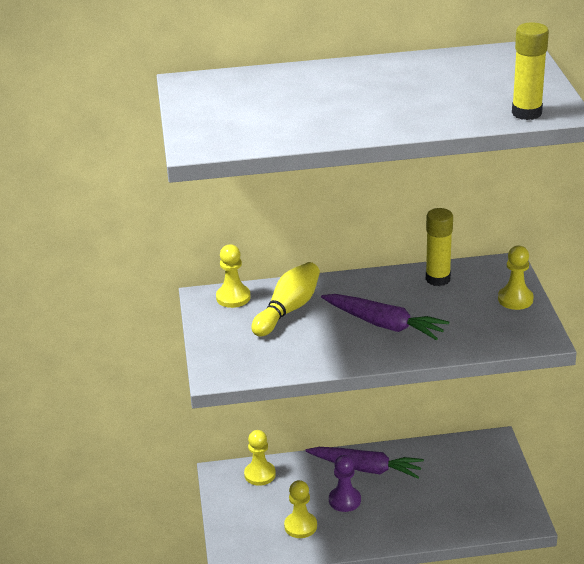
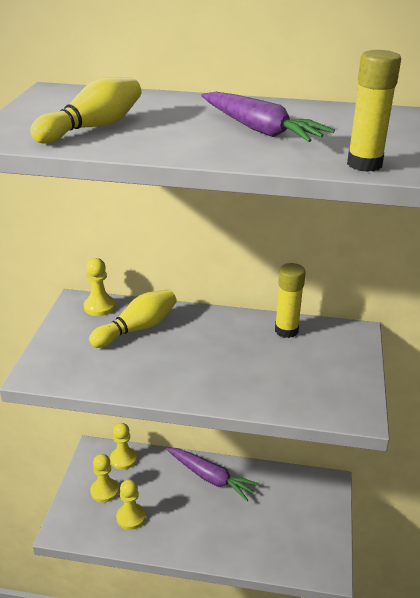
camera: 15 degrees right, 0 degrees up
(271, 119) = (93, 127): none -> yellow bowling pin
(344, 500) = (179, 503): purple pawn -> none
(384, 324) = (213, 363): purple carrot -> purple carrot (260, 129)
(515, 299) = (350, 367): yellow pawn -> yellow pawn (104, 491)

